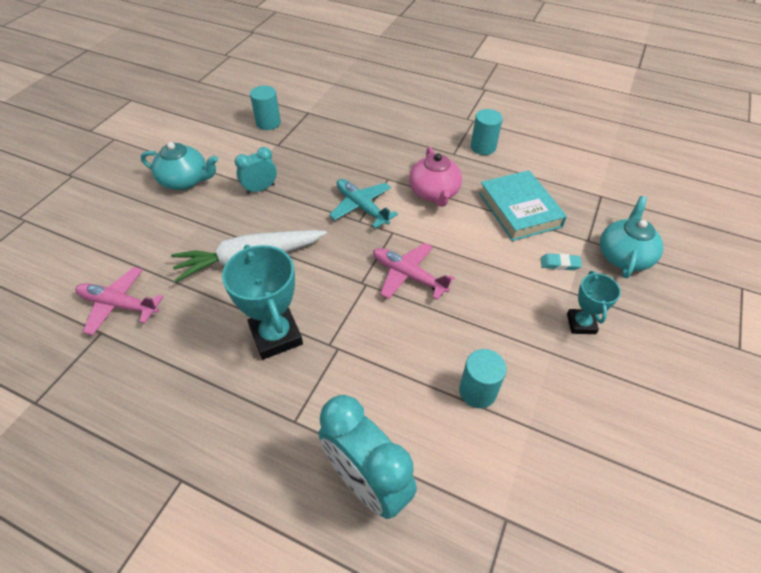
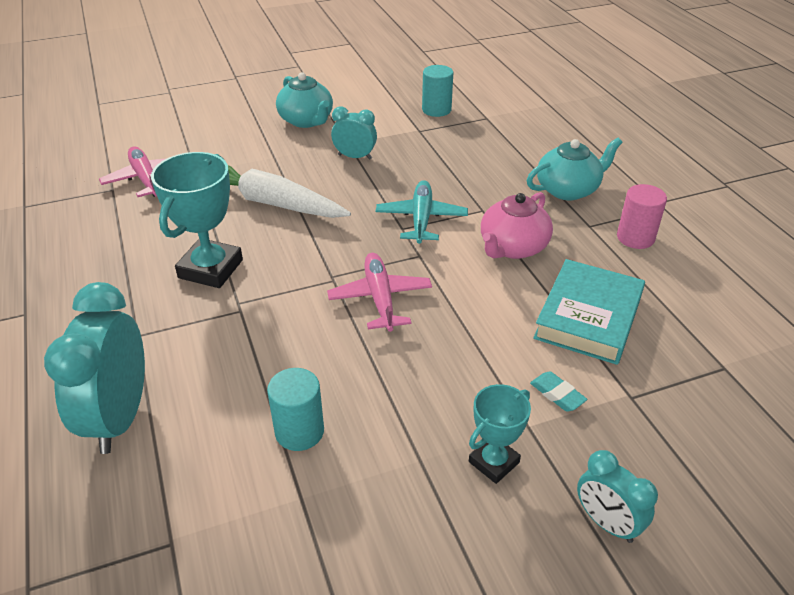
camera: 45 degrees right, 10 degrees down
(483, 147) = (635, 238): turquoise cylinder -> pink cylinder
(623, 256) = (656, 443): turquoise teapot -> turquoise teapot (568, 189)
(655, 313) = (606, 523): none -> turquoise clock

